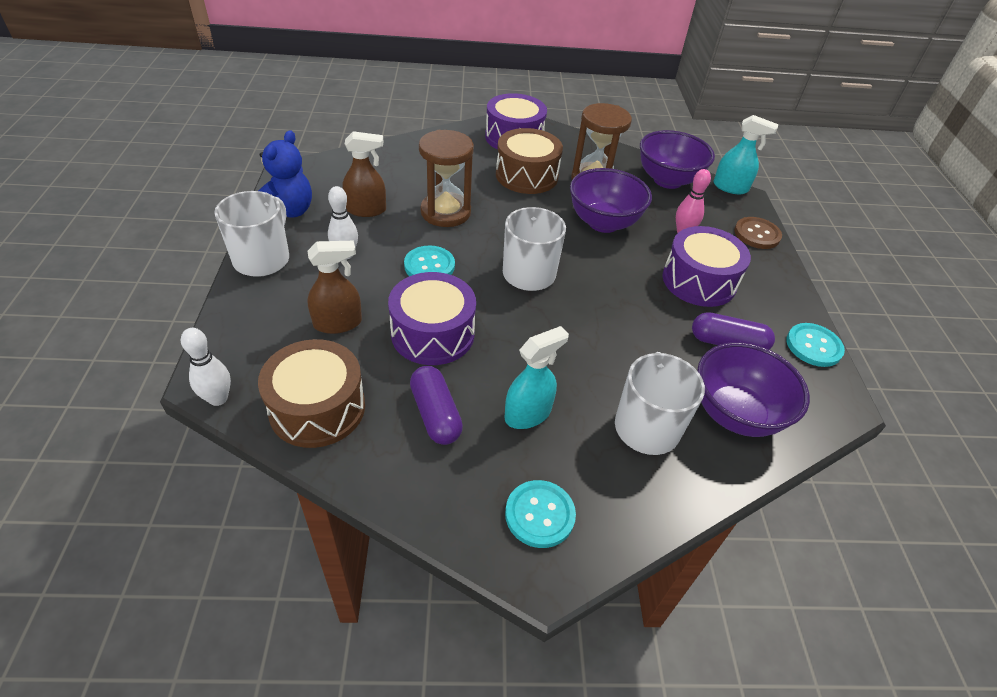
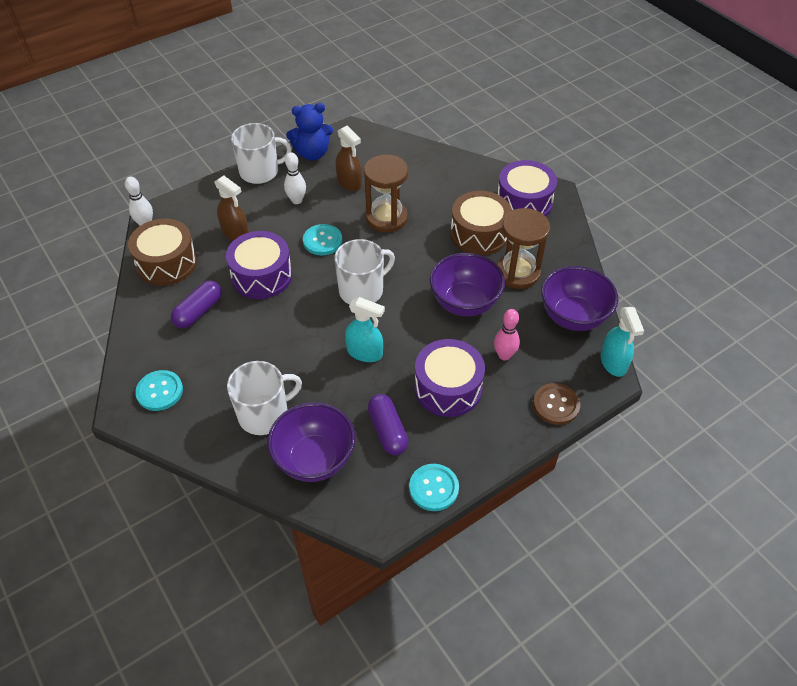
camera: 60 degrees right, 5 degrees up
(528, 414) = (230, 352): turquoise spray bottle -> turquoise spray bottle (365, 352)

